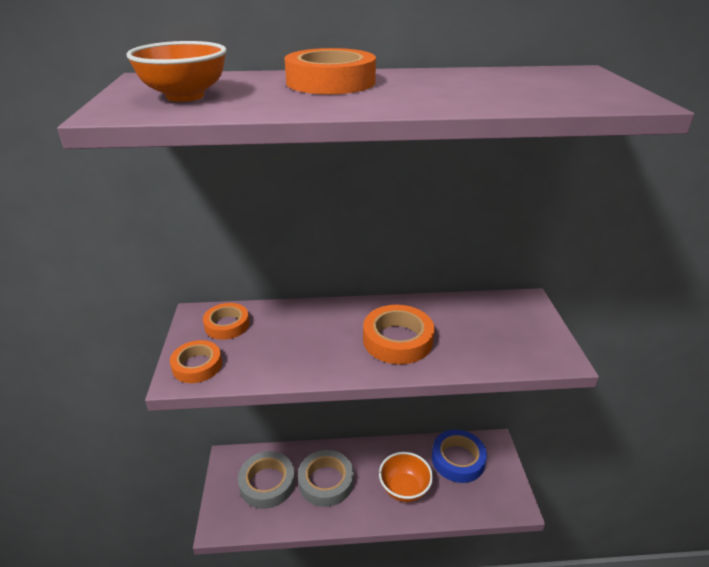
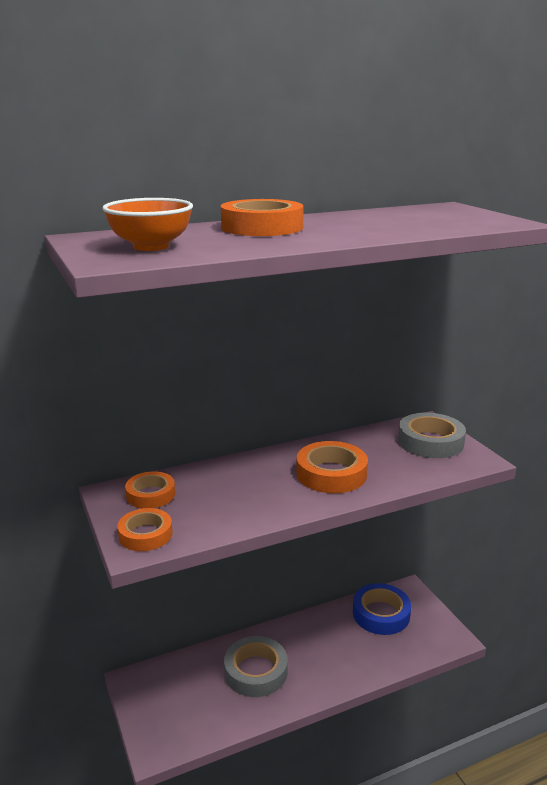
camera: 20 degrees left, 10 degrees down
(267, 483) = (191, 691): grey tape -> grey tape (430, 442)
(404, 489) = (341, 655): orange bowl -> none

